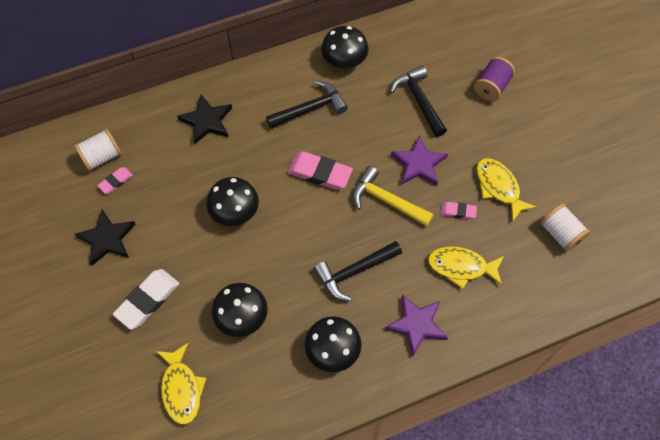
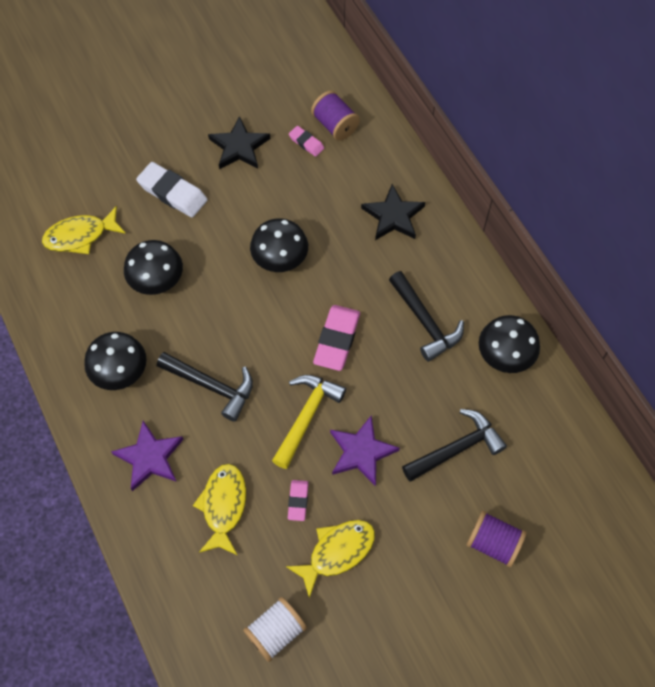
camera: 85 degrees right, 0 degrees up
(101, 157) = (335, 125): white spool -> purple spool
(354, 272) = (212, 386): black hammer -> black hammer turned 150 degrees clockwise

